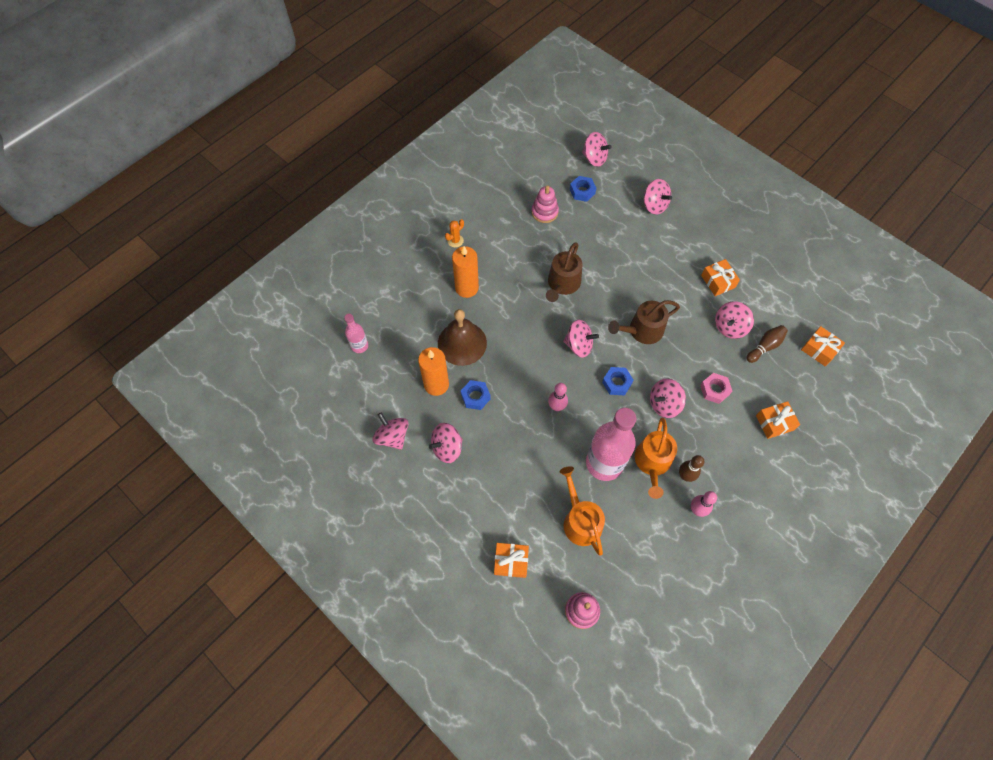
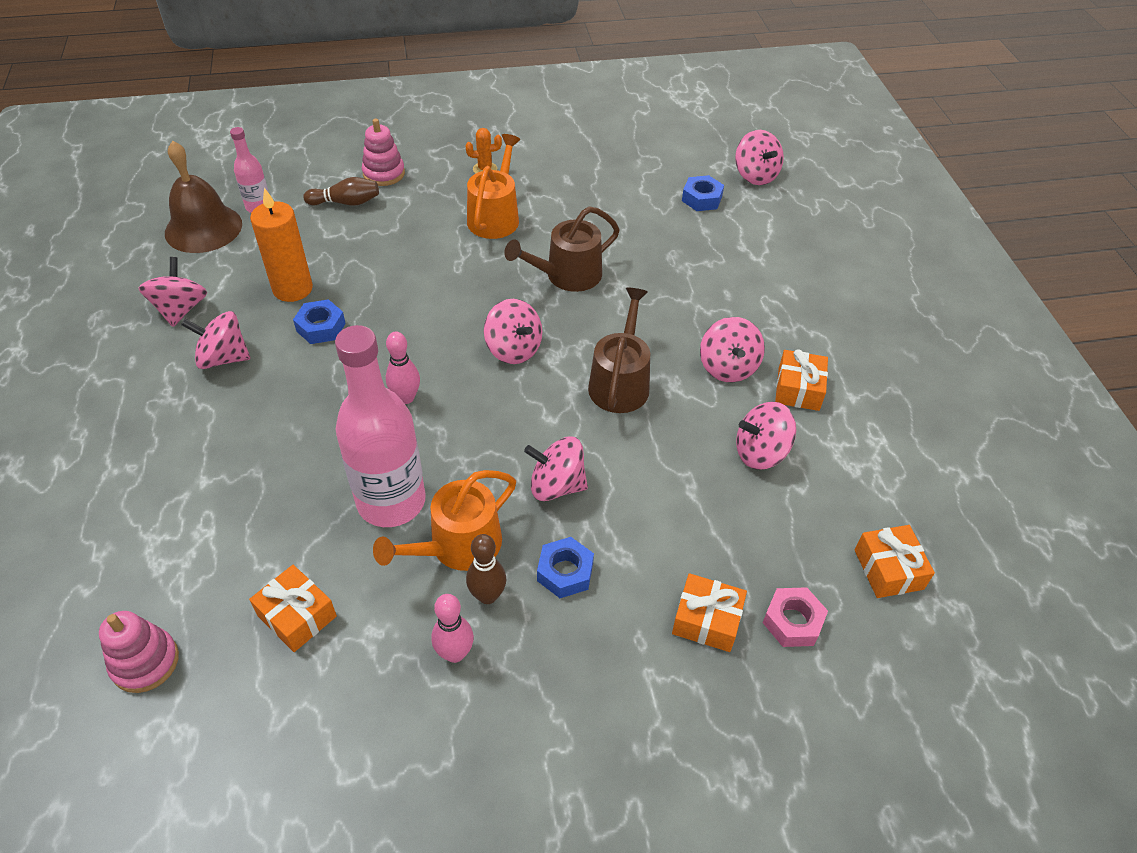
camera: 35 degrees right, 15 degrees down
(462, 343) = (372, 266): brown bell -> brown bell (203, 228)
(466, 288) = (444, 218): orange candle -> none
(511, 561) = (137, 532): orange gift -> orange gift (297, 616)
(544, 212) = (628, 195): pink stacking toy -> pink stacking toy (384, 173)
(580, 520) = (278, 548): orange watering can -> orange watering can (495, 217)
(616, 383) = (517, 420): blue nut -> blue nut (565, 572)
(642, 330) = (620, 382): brown watering can -> brown watering can turned 90 degrees clockwise
(654, 205) = (790, 259): pink spinning top -> pink spinning top (728, 367)
(714, 390) = (653, 515): pink nut -> pink nut (792, 621)
(765, 346) = (794, 510): brown bowling pin -> brown bowling pin (346, 202)

